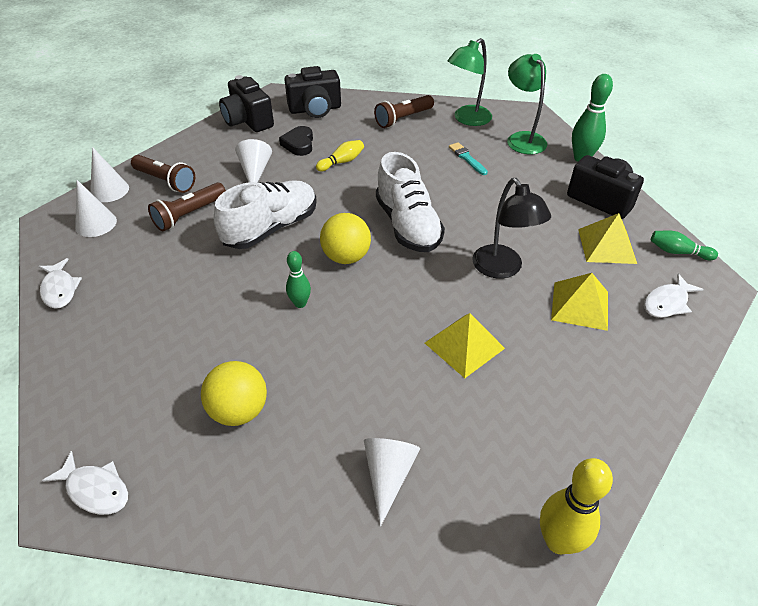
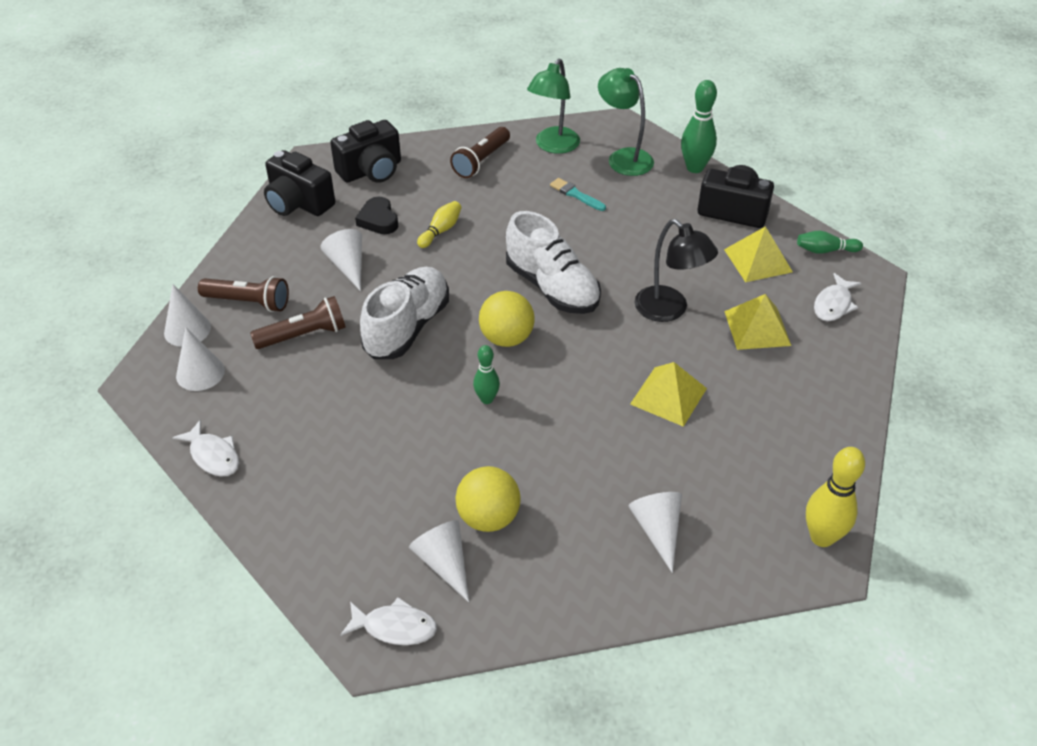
camera: 20 degrees left, 0 degrees up
(175, 441) = (444, 563): none -> white cone
(189, 215) = (304, 335): brown flashlight -> brown flashlight turned 135 degrees counterclockwise

